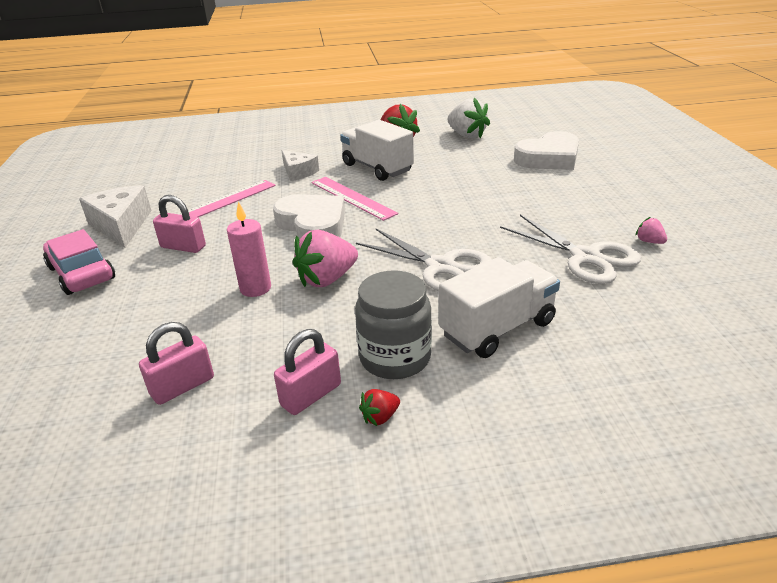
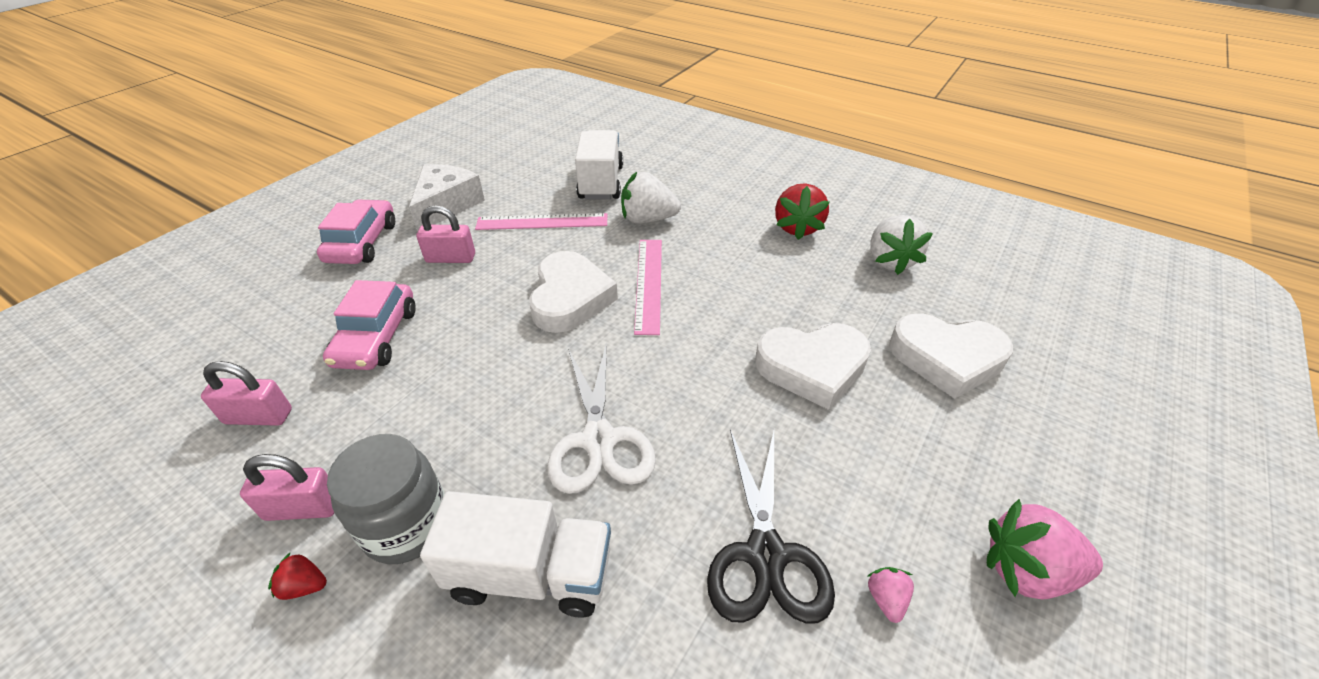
camera: 40 degrees right, 10 degrees up
(183, 247) = (451, 258): pink padlock -> pink padlock turned 60 degrees counterclockwise
(202, 306) = (377, 337): none -> pink car
(255, 288) = (431, 346): pink candle -> none
(298, 172) = (648, 219): white cheese -> white strawberry
(327, 279) = (490, 377): pink strawberry -> pink strawberry (1026, 570)
(377, 168) = (725, 256): white truck -> white truck (601, 182)
(497, 188) = (812, 367): none -> white heart
(585, 257) = (765, 554): white scissors -> black scissors

